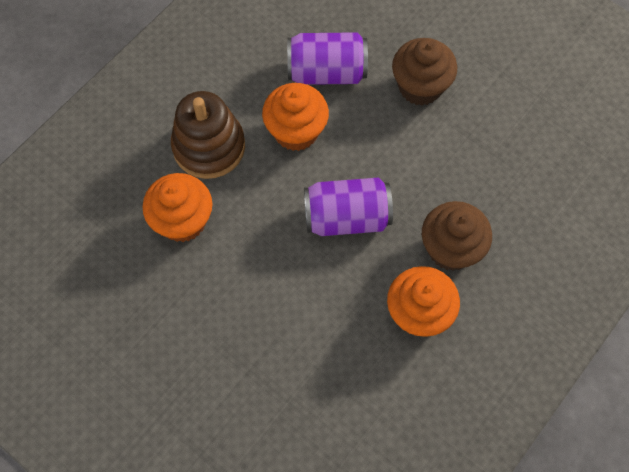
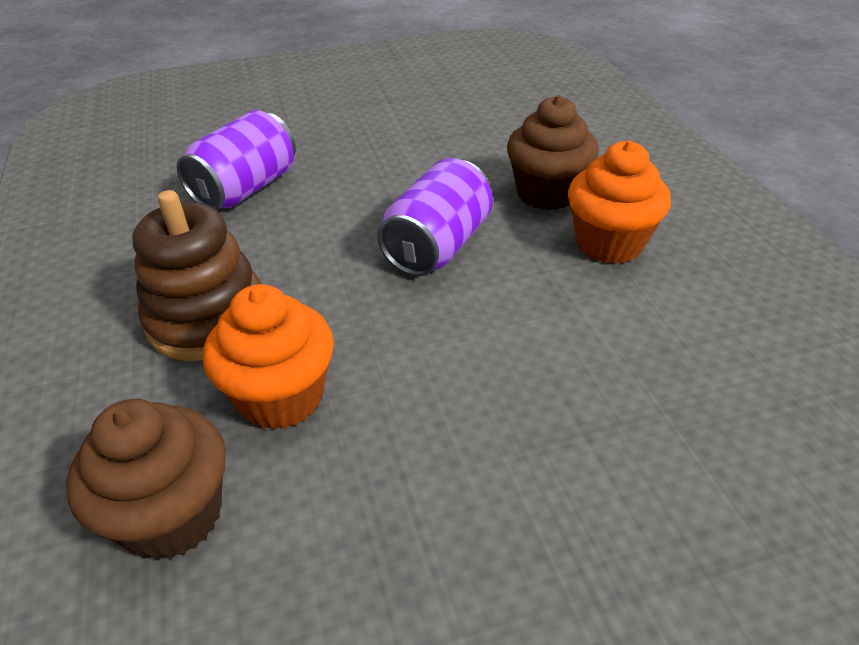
camera: 55 degrees left, 25 degrees down
(296, 131) = (285, 238): orange cupcake -> none
(420, 87) = (344, 143): brown cupcake -> brown cupcake (172, 516)

